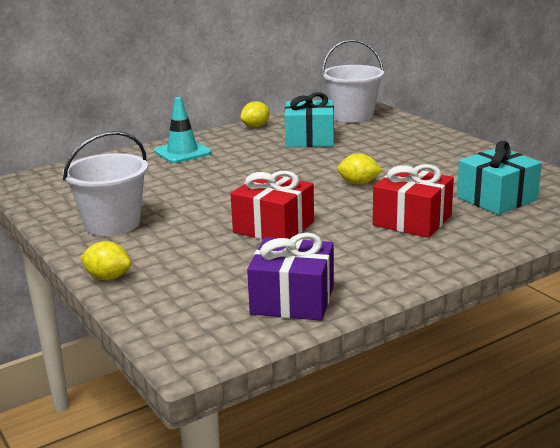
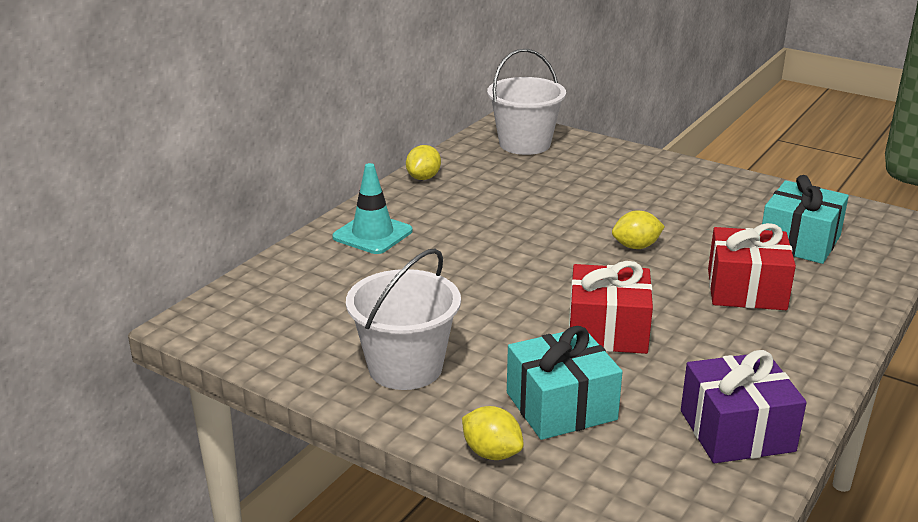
camera: 25 degrees left, 5 degrees up
(108, 277) = (492, 453): yellow lemon -> yellow lemon turned 45 degrees clockwise
(309, 139) = (511, 188): turquoise gift -> turquoise gift (561, 406)

